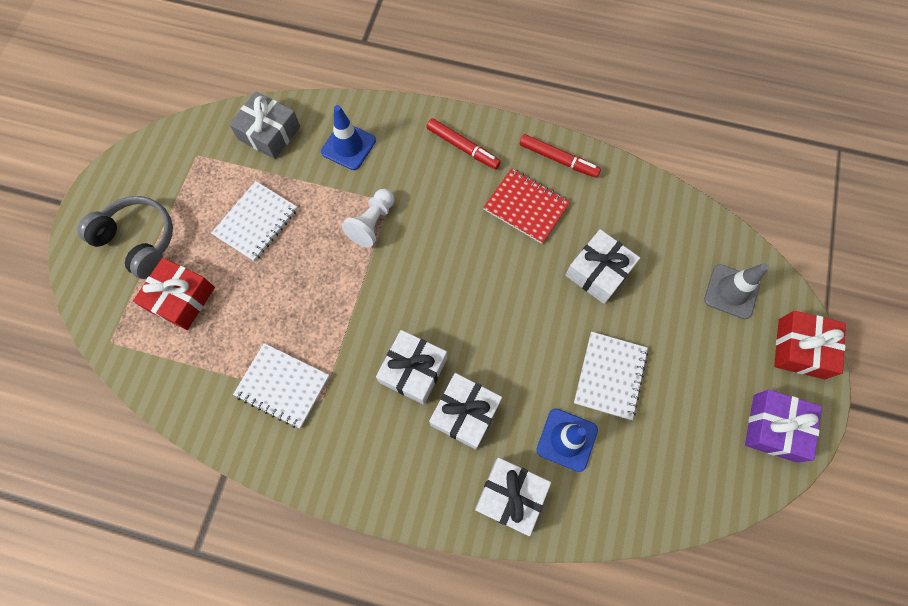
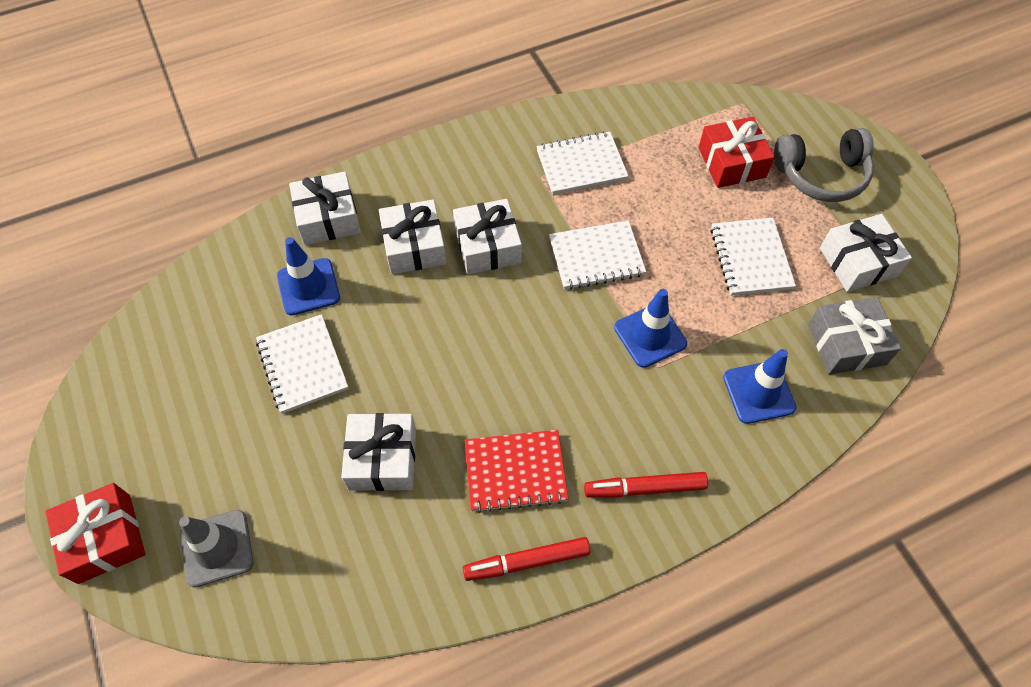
camera: 140 degrees right, 10 degrees down
(199, 169) = (858, 262): none -> white gift
(349, 301) = (596, 257): none -> white notebook
(372, 223) = (650, 335): white pawn -> blue traffic cone
(774, 428) = (105, 432): purple gift -> none

